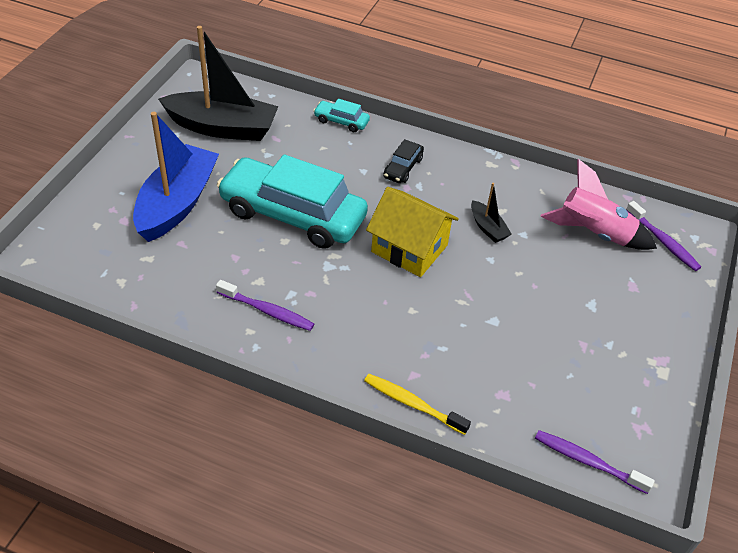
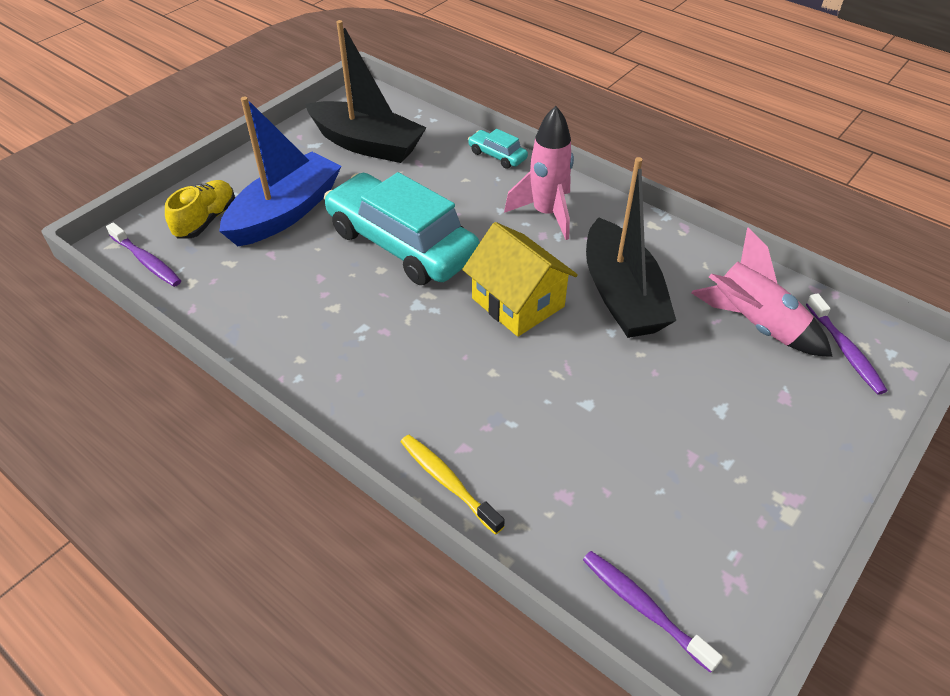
camera: 20 degrees right, 0 degrees up
(106, 222) = (206, 220): none -> yellow shoe
(267, 311) = (328, 341): purple toothbrush -> purple toothbrush (147, 261)
(403, 168) = (546, 214): black car -> pink rocket
(487, 228) = (621, 295): black boat -> black boat, size x2.24

